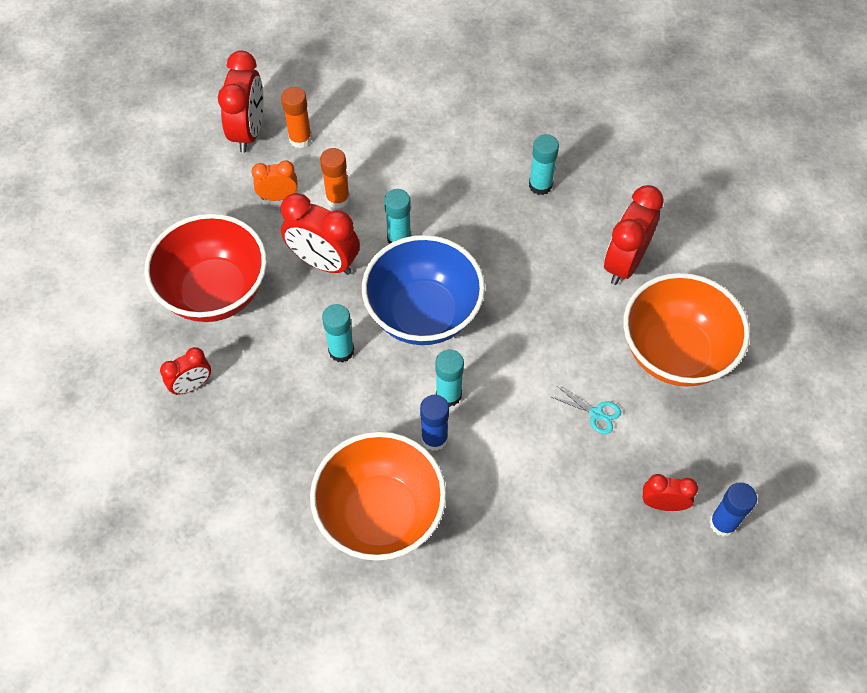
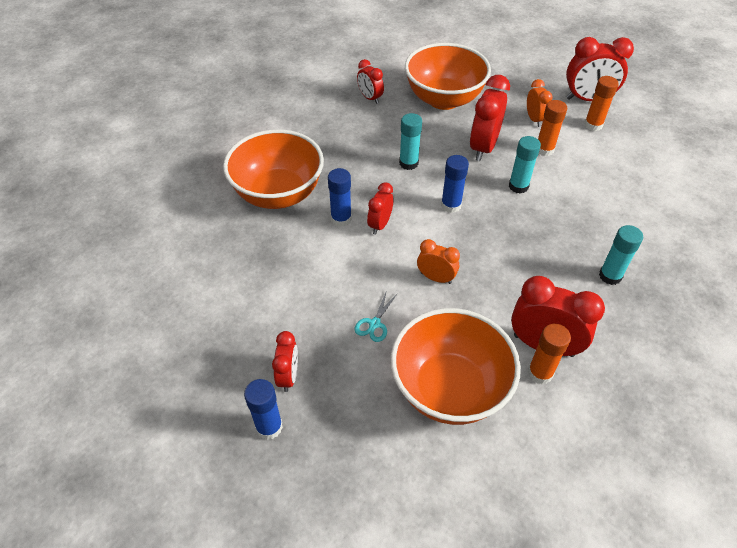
camera: 85 degrees right, 10 degrees down
(215, 292) = (444, 99): red bowl -> orange bowl
(423, 314) = (451, 205): blue bowl -> blue glue stick
(448, 395) = (380, 225): turquoise glue stick -> red clock
(535, 345) = (436, 278): none -> orange clock
(656, 272) = (540, 373): none -> orange glue stick

